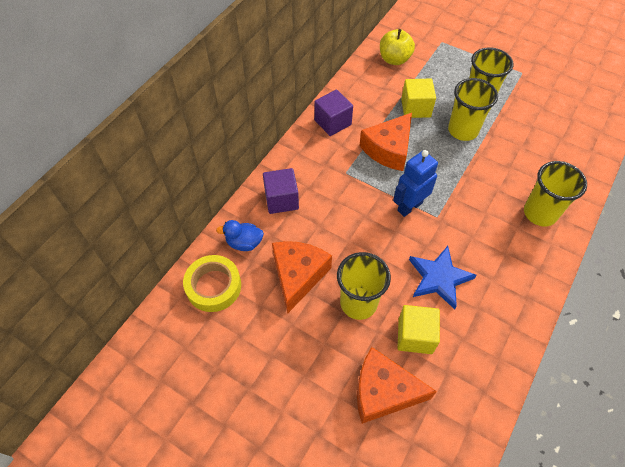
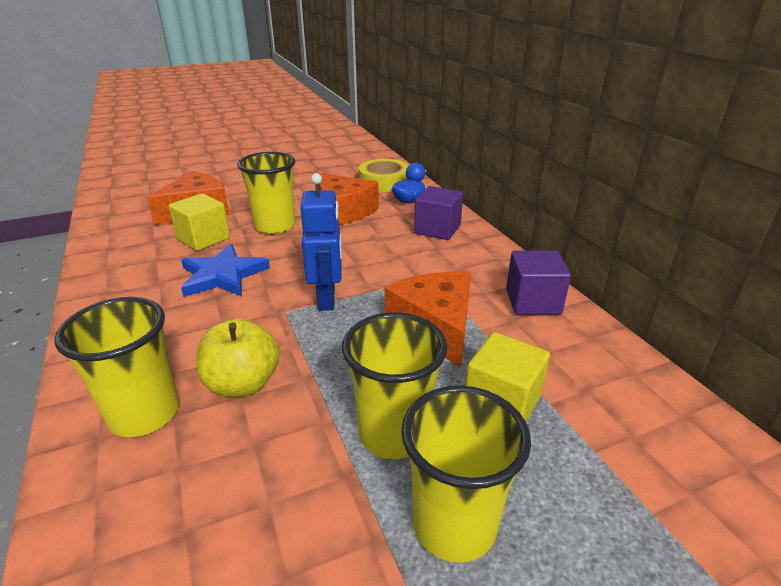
camera: 125 degrees right, 25 degrees down
(394, 59) = (678, 452): yellow apple -> yellow apple (243, 383)

